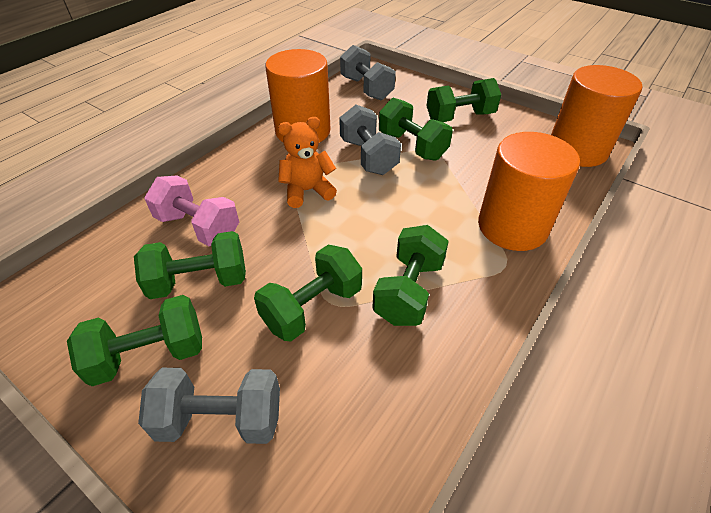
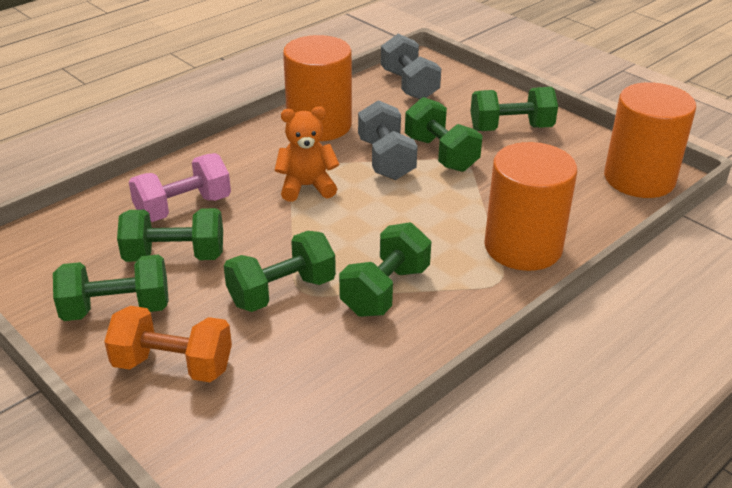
camera: 10 degrees right, 10 degrees down
(198, 227) = (183, 208): pink dumbbell -> pink dumbbell turned 75 degrees counterclockwise
(221, 419) = (173, 365): grey dumbbell -> orange dumbbell

